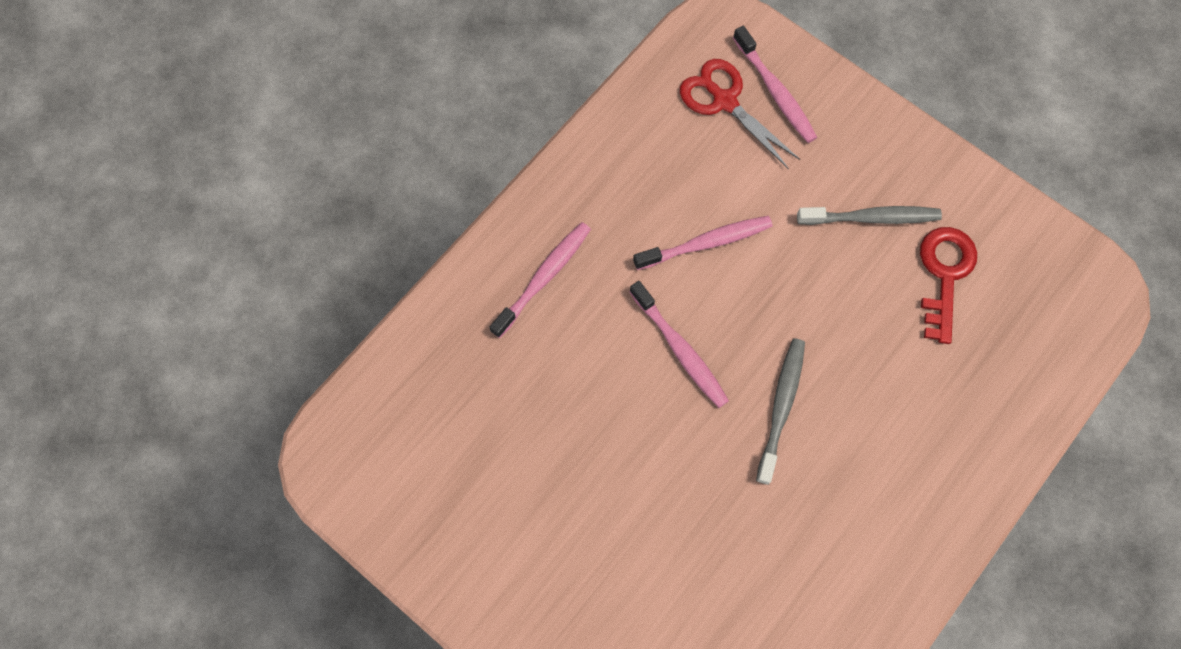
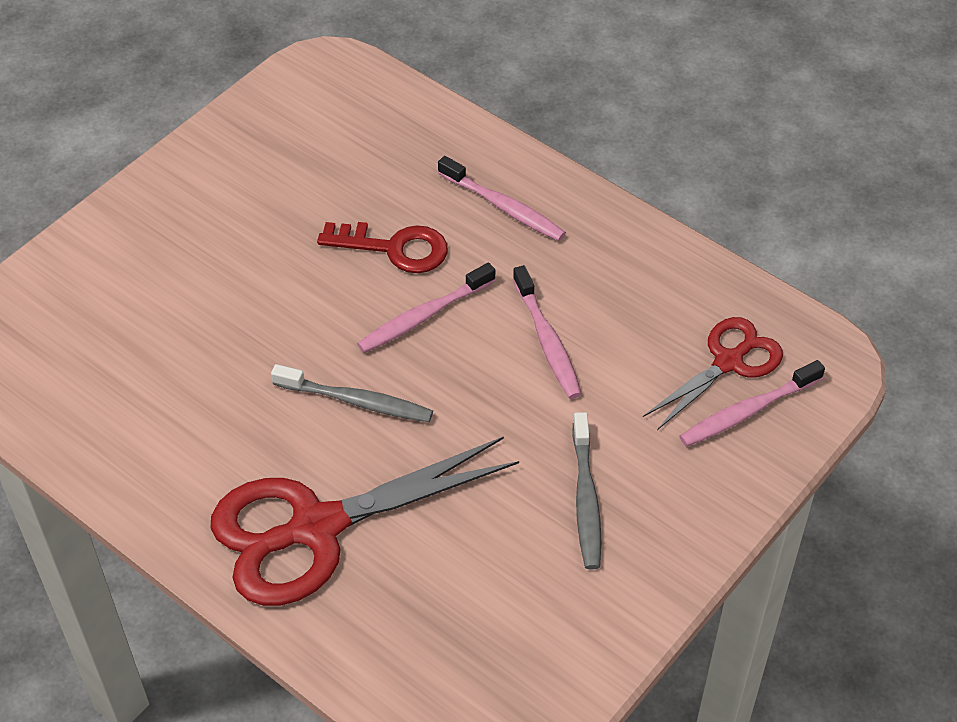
camera: 90 degrees right, 20 degrees down
(919, 436) = (316, 528): none -> red scissors
(944, 275) = (513, 570): red key -> red key (394, 248)

